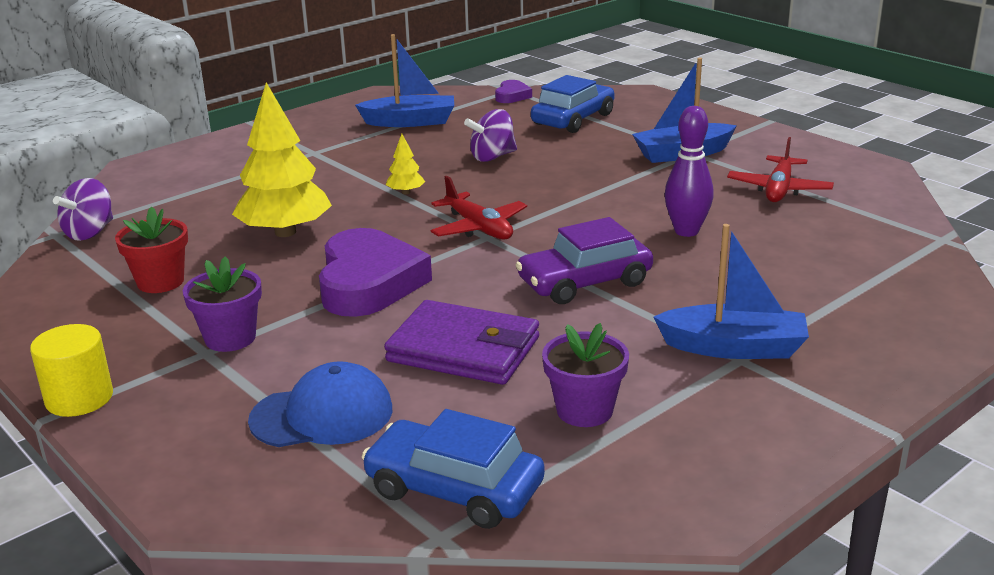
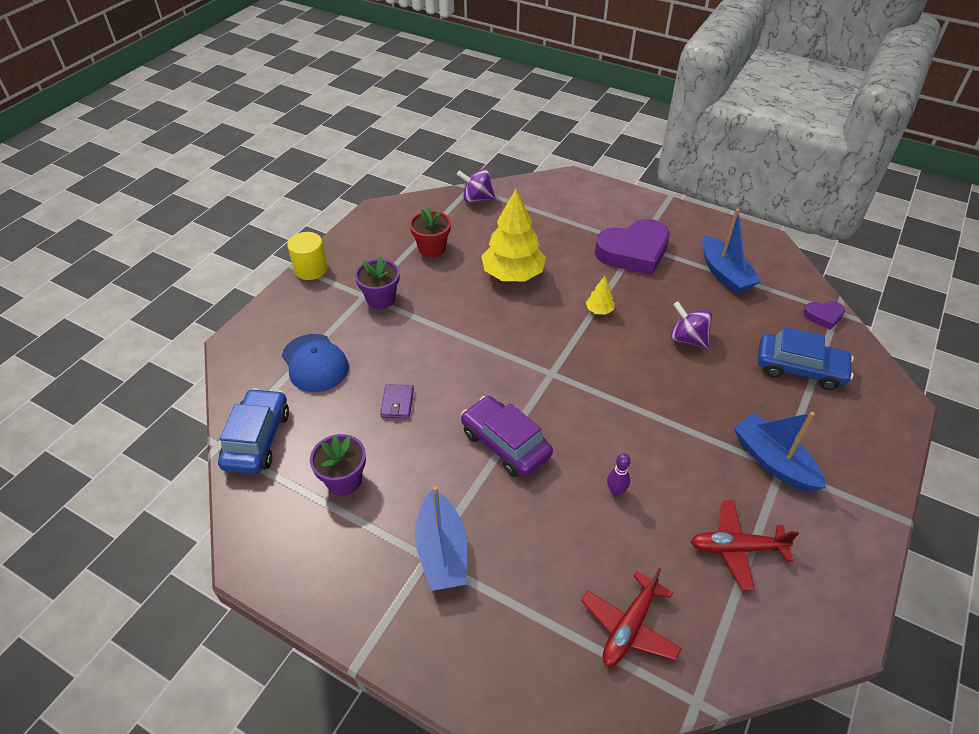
camera: 70 degrees right, 20 degrees up
(369, 283) = (463, 334): purple heart -> purple heart (633, 252)
(463, 349) = (397, 403): purple wallet -> purple wallet, size x0.47
(479, 228) = (562, 364): red plane -> red plane (629, 626)
(686, 231) = (616, 491): purple bowling pin -> purple bowling pin, size x0.57

